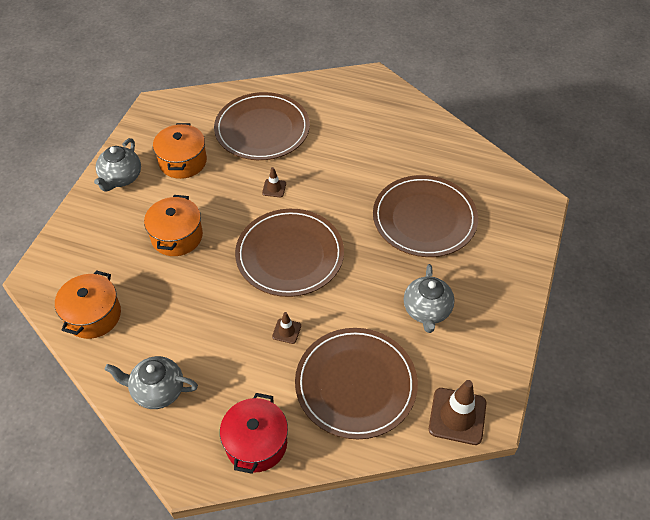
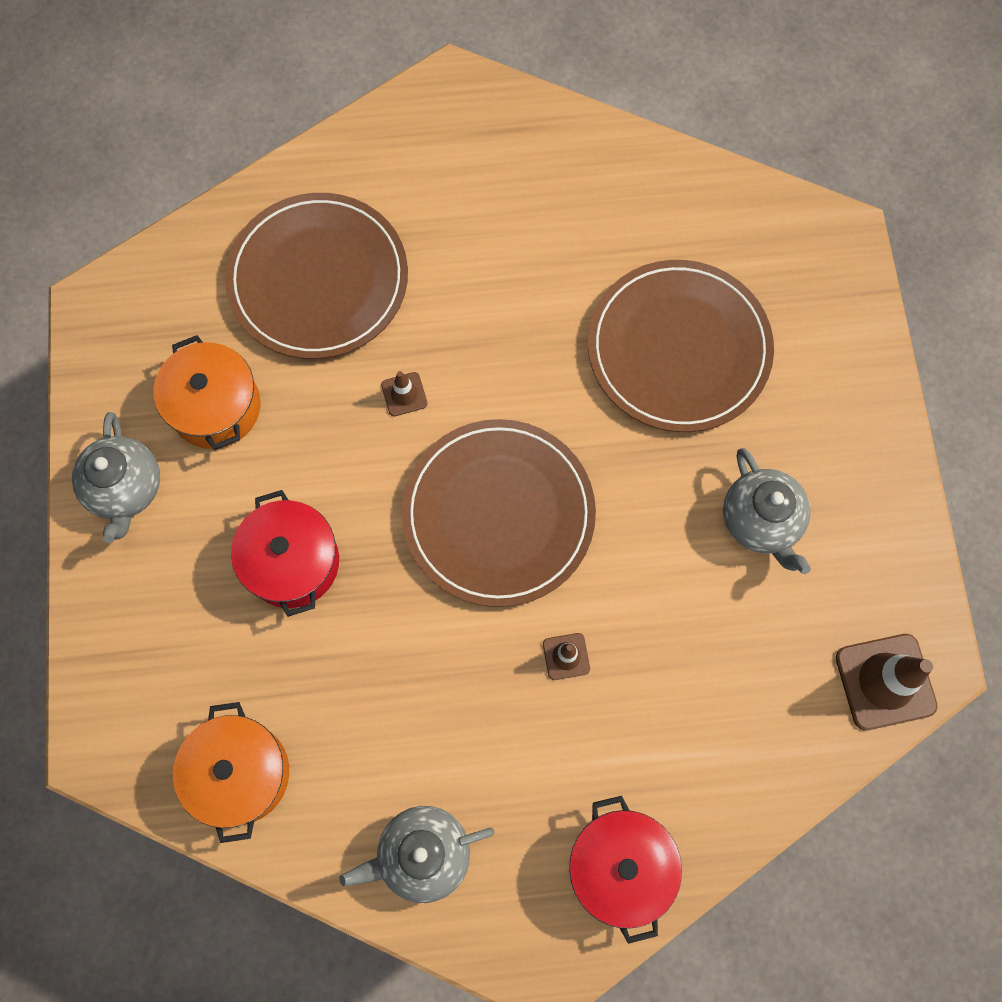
camera: 25 degrees left, 20 degrees up
(177, 236) = (292, 562): orange pot -> red pot
(356, 384) = (716, 699): brown plate -> none

